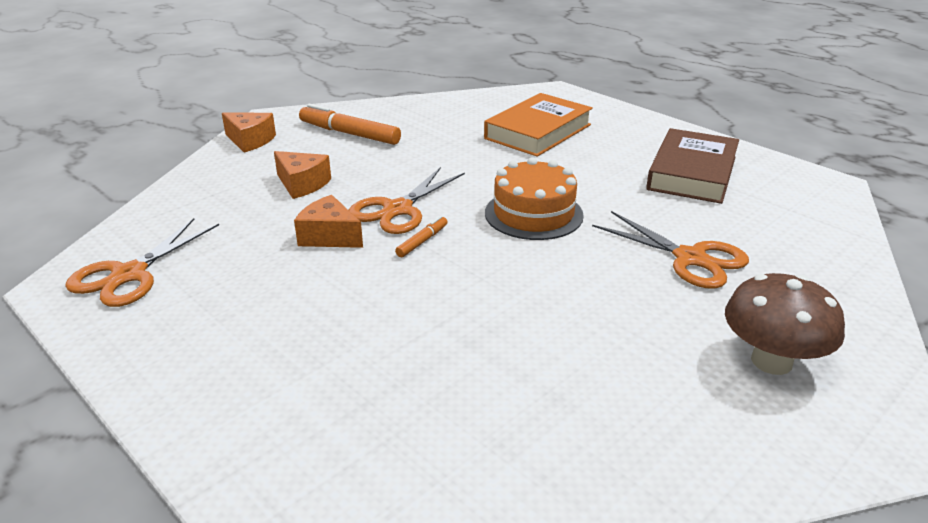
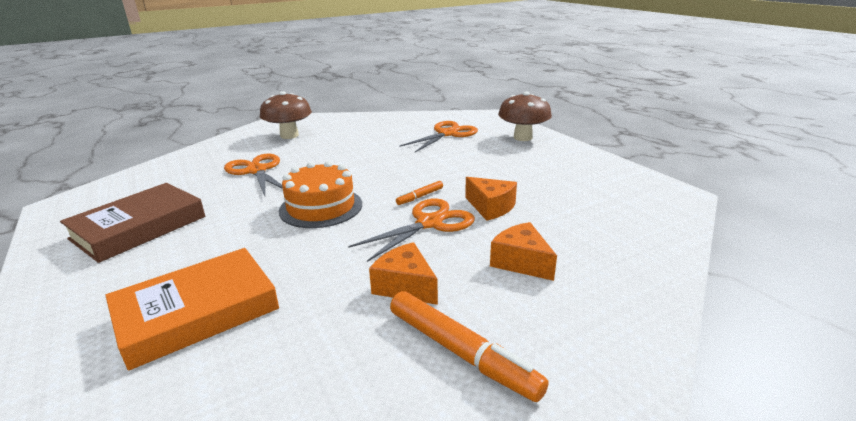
camera: 165 degrees left, 5 degrees down
(129, 275) = (635, 197): orange scissors -> orange scissors (447, 134)
(250, 141) = (619, 359): orange cheese -> orange cheese (405, 286)
(251, 425) = (522, 137): none -> brown mushroom

